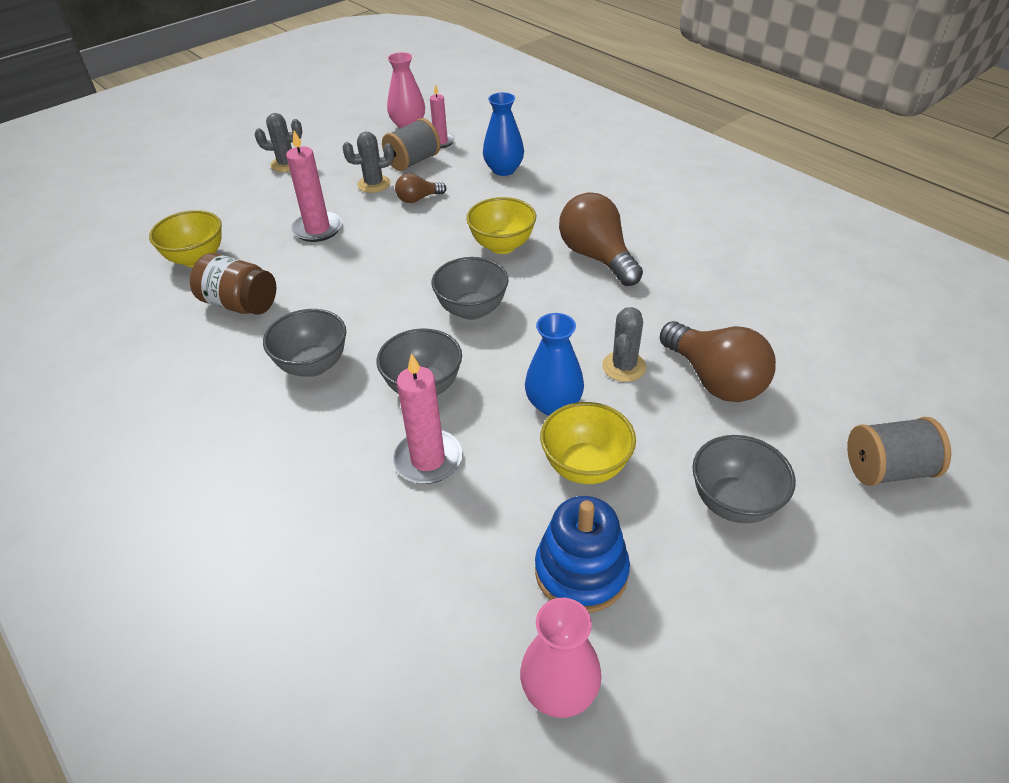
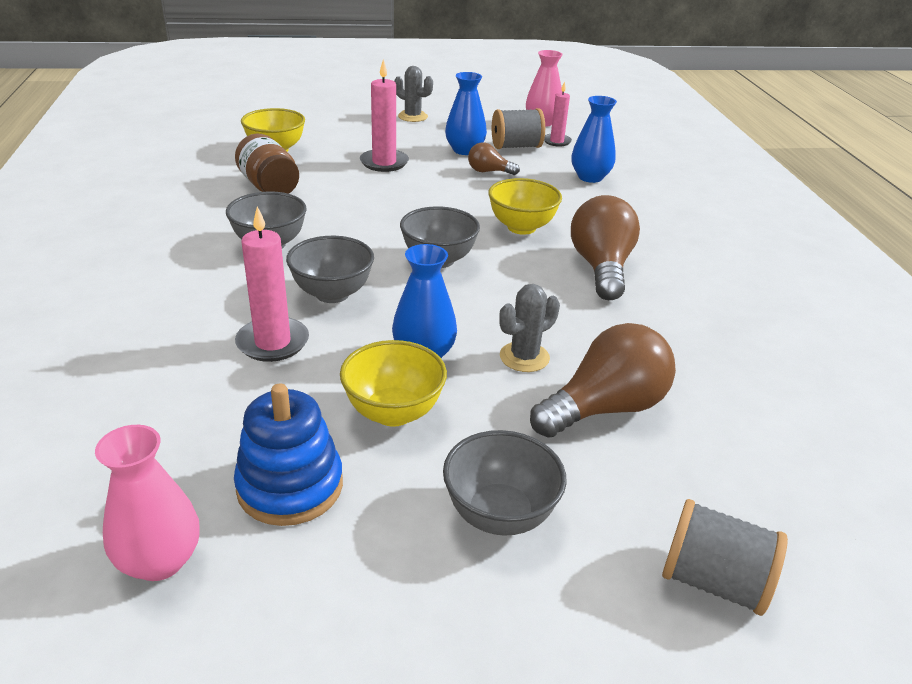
camera: 30 degrees right, 10 degrees down
(374, 184) = (464, 150): grey cactus -> blue vase
(714, 379) = (604, 408): brown light bulb -> brown light bulb turned 120 degrees counterclockwise

